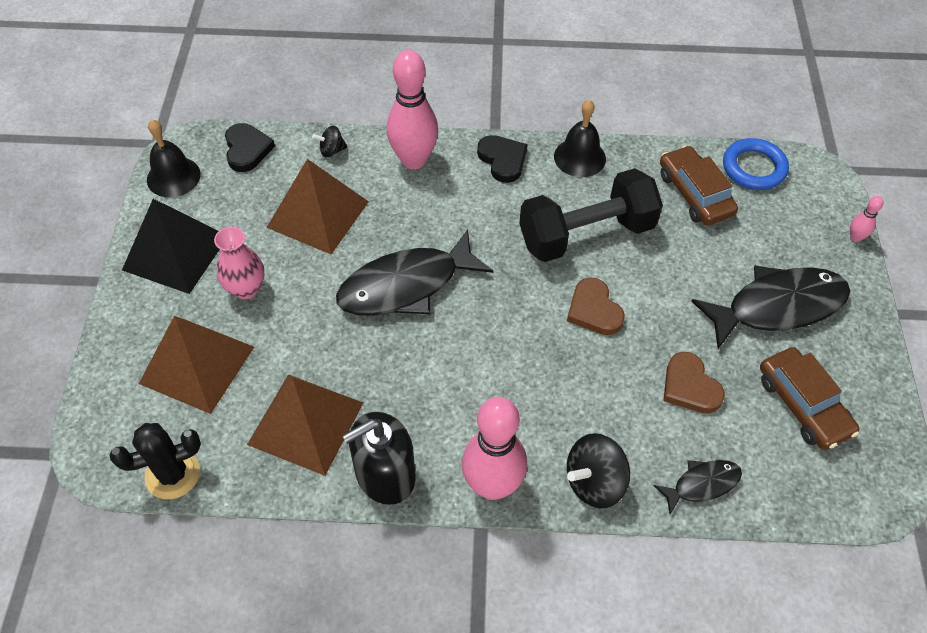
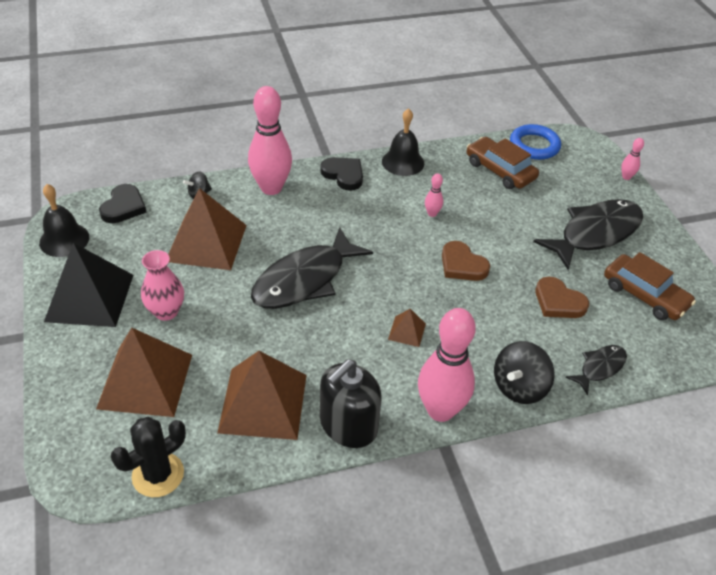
camera: 20 degrees left, 10 degrees down
(247, 149) = (123, 207): black heart -> black heart turned 45 degrees clockwise
(494, 378) = (407, 331): none -> brown pyramid
(586, 234) = (432, 213): black dumbbell -> pink bowling pin

